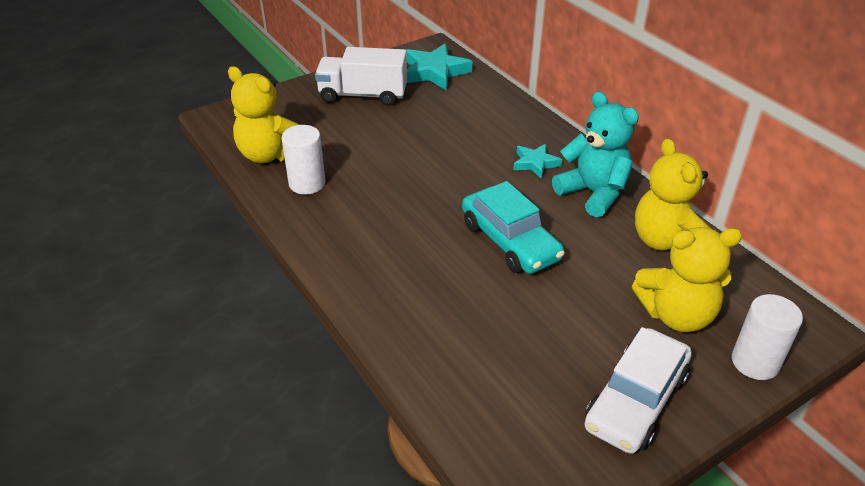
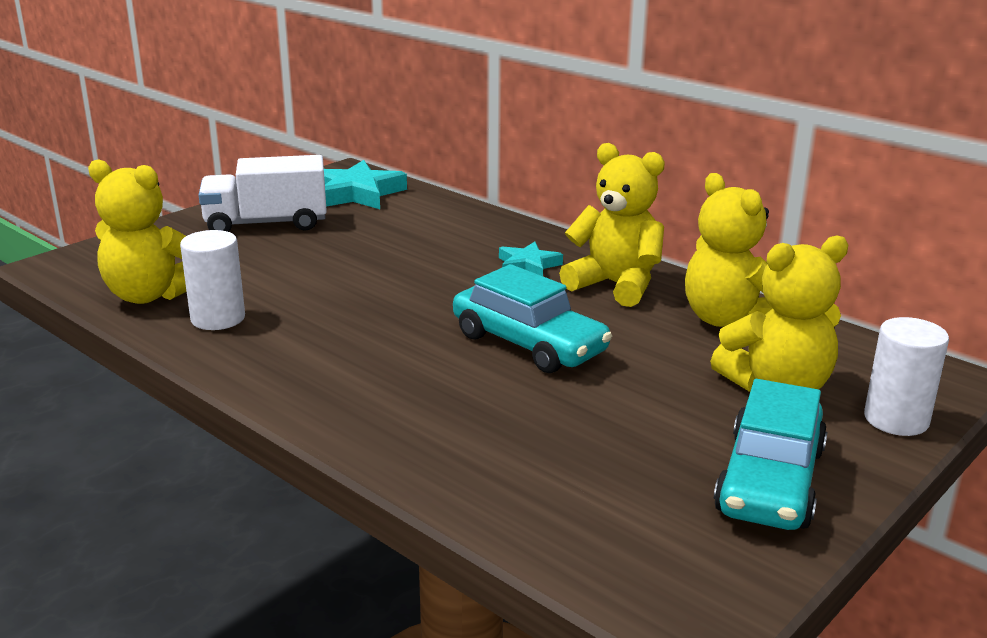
camera: 15 degrees left, 15 degrees down
(593, 193) = (615, 285): turquoise teddy bear -> yellow teddy bear
(635, 401) = (769, 481): white car -> turquoise car

